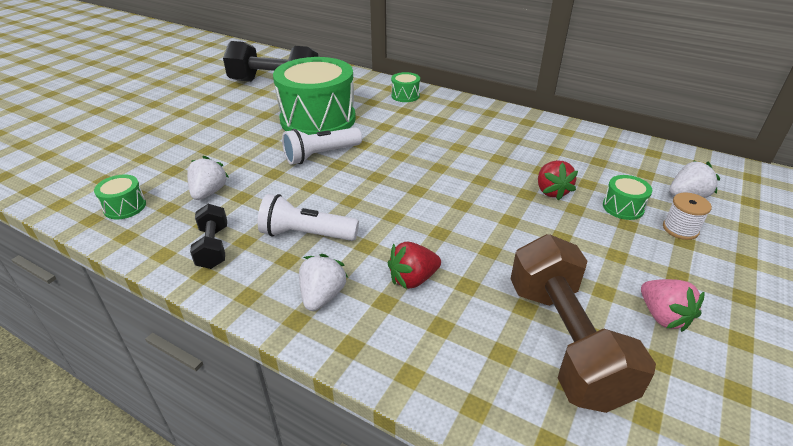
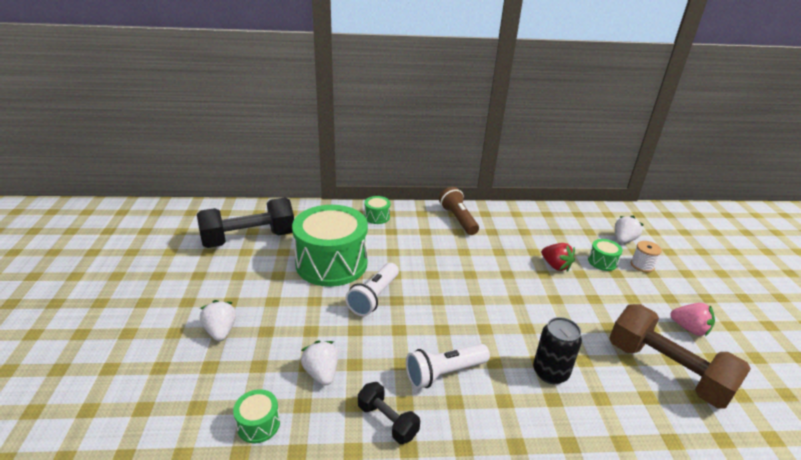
camera: 35 degrees left, 5 degrees down
(322, 296) = (512, 417): white strawberry -> white strawberry (220, 331)
(413, 279) = (550, 372): red strawberry -> black can
(488, 119) = (458, 219): none -> brown flashlight

